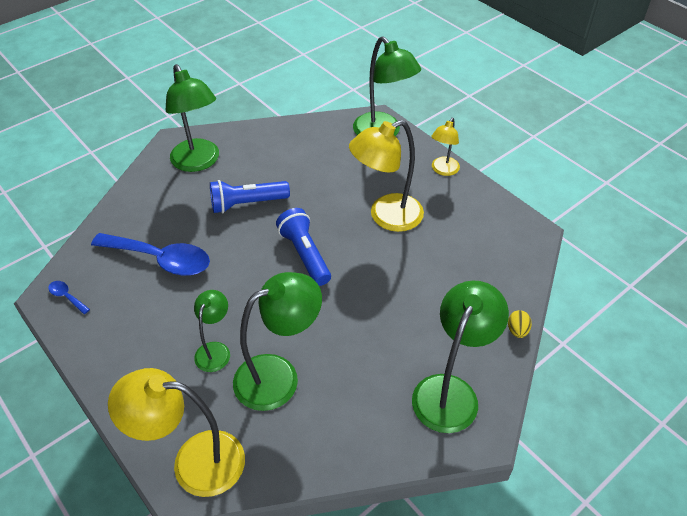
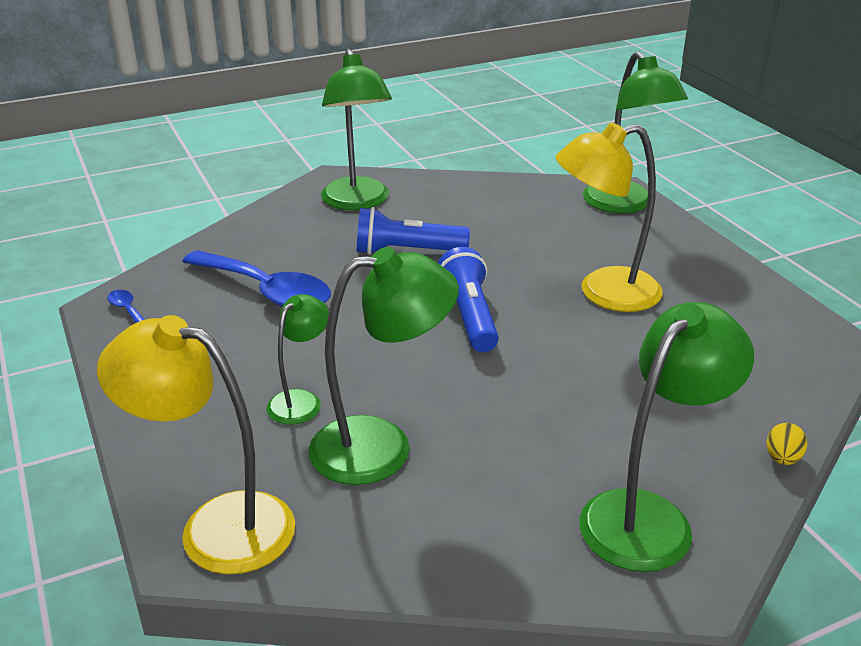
camera: 15 degrees right, 15 degrees down
(443, 170) = (705, 254): yellow lamp -> none

